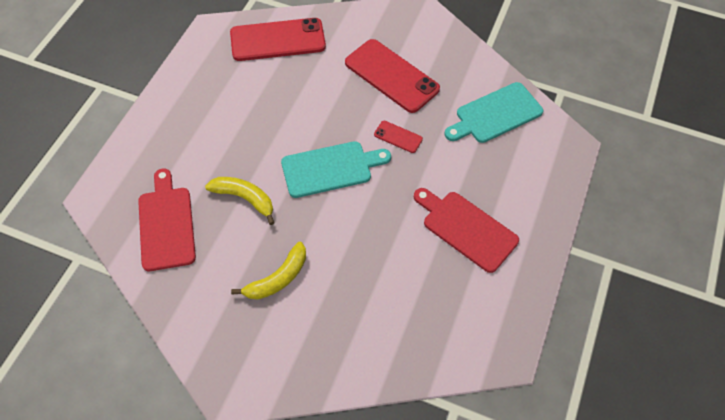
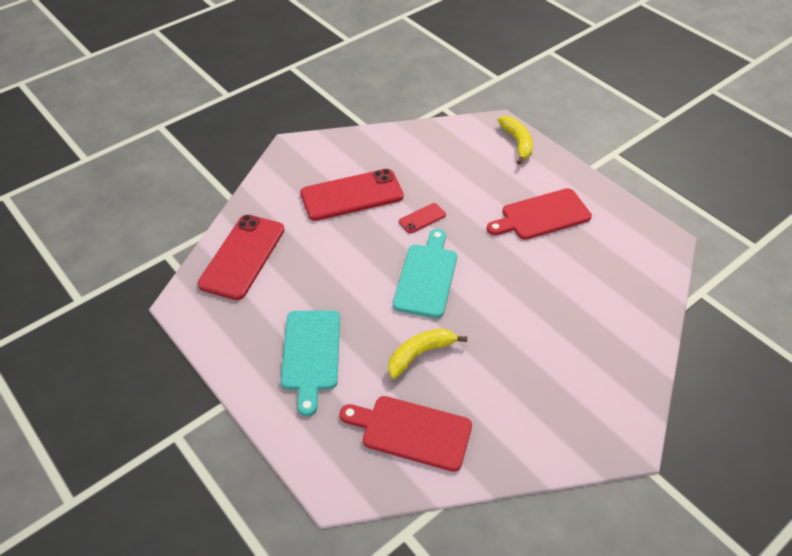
camera: 60 degrees left, 10 degrees down
(278, 278) = (524, 361): yellow banana -> yellow banana (517, 143)
(495, 114) = (440, 151): turquoise cutting board -> turquoise cutting board (311, 354)

